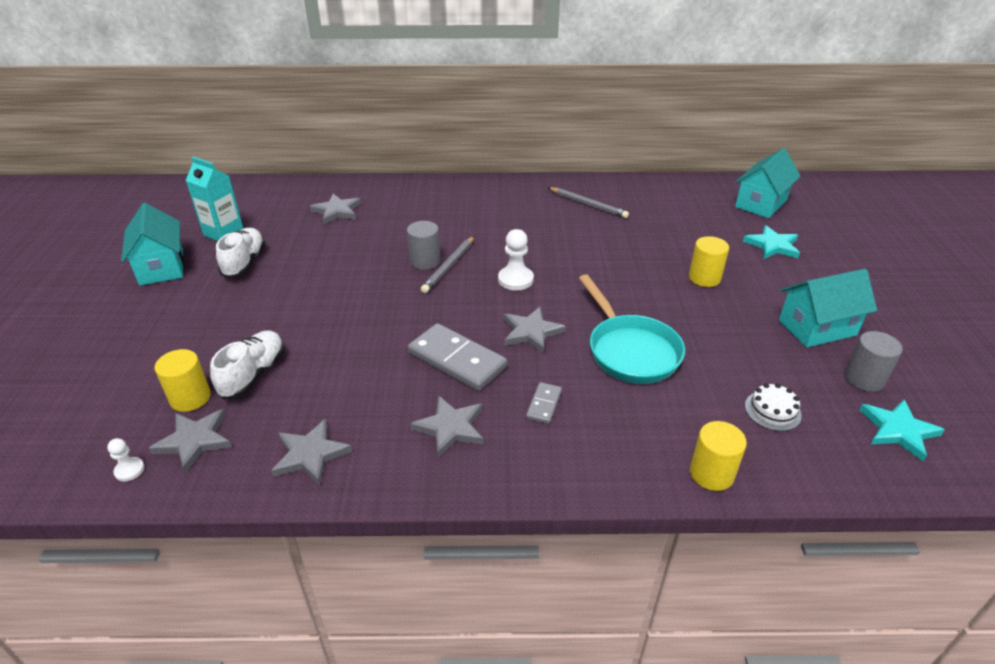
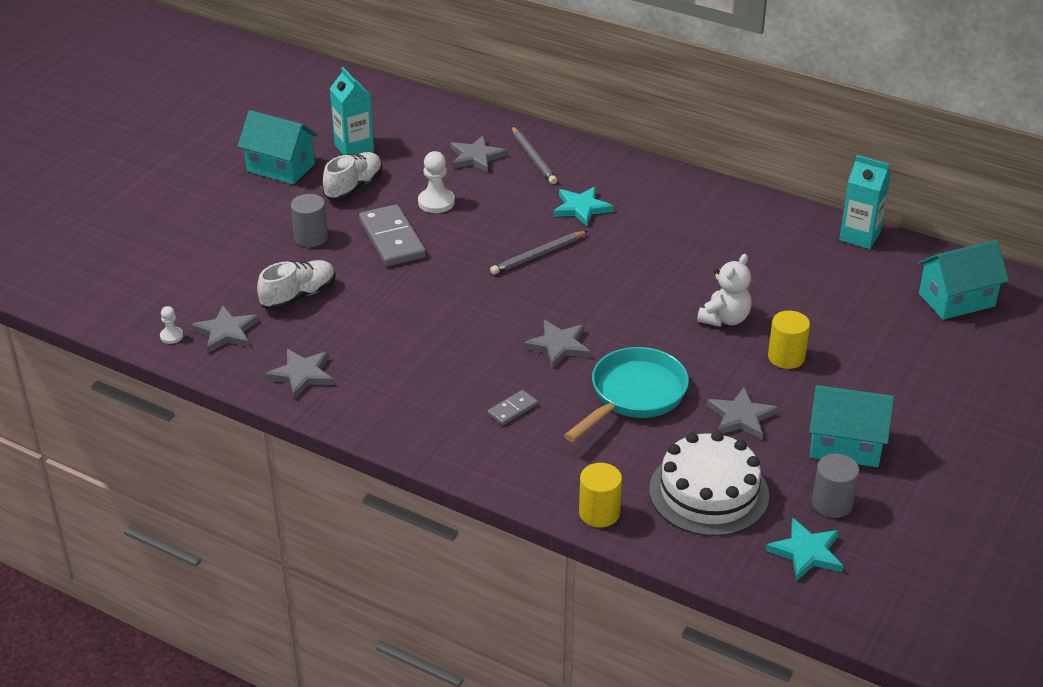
camera: 30 degrees right, 0 degrees up
(162, 267) = (281, 167): turquoise house -> turquoise house turned 75 degrees counterclockwise
(190, 398) = (241, 297): yellow cylinder -> none
(425, 261) = (519, 242): grey cylinder -> grey cylinder (311, 237)
(450, 427) = (421, 397): grey star -> grey star (741, 417)
(457, 360) = (471, 346): grey domino -> grey domino (392, 239)
(515, 279) = (590, 291): white pawn -> white pawn (436, 202)
(588, 204) = (748, 234): grey pencil -> grey pencil (533, 158)
(630, 350) = (633, 395): turquoise pan -> turquoise pan turned 150 degrees counterclockwise
(633, 266) = (725, 319): none -> white teddy bear
(659, 184) = (859, 236): none -> turquoise carton
(772, 245) = (906, 351): turquoise star -> turquoise star (581, 208)
(772, 410) = (708, 492): white cake -> white cake, size x2.18

